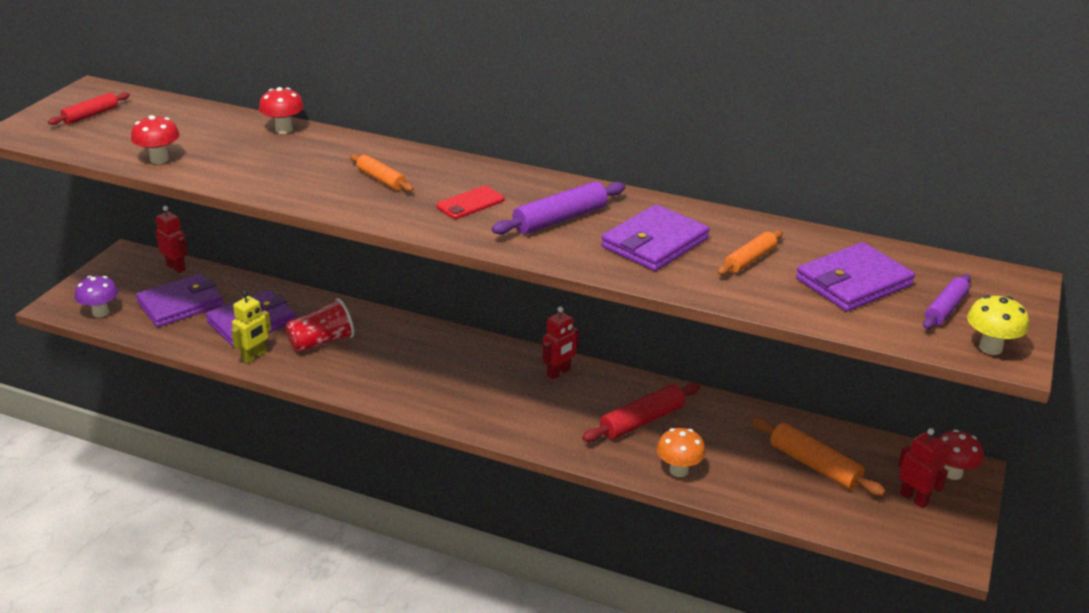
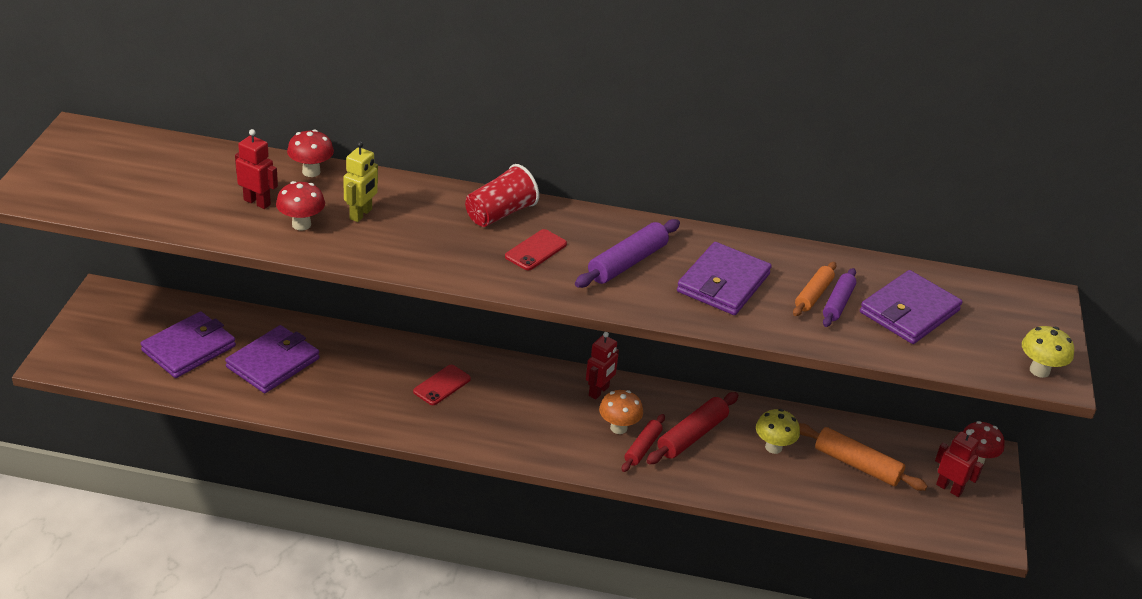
camera: 15 degrees left, 5 degrees up
(91, 115) = (95, 166): red rolling pin -> red rolling pin (642, 447)
(100, 312) = (106, 366): purple mushroom -> none
(159, 159) = (199, 220): red mushroom -> red mushroom (301, 225)
(176, 267) = (166, 304): red robot -> red robot (257, 202)
(254, 357) = (291, 403): yellow robot -> yellow robot (361, 214)
(321, 342) = (354, 379): red cup -> red cup (500, 214)
(381, 180) = (438, 228): orange rolling pin -> none
(404, 354) = (442, 385): none -> red phone
(679, 470) = (740, 483): orange mushroom -> orange mushroom (618, 428)
(726, 440) = (773, 447): none -> yellow mushroom
(945, 309) = (992, 333): purple rolling pin -> purple rolling pin (837, 303)

